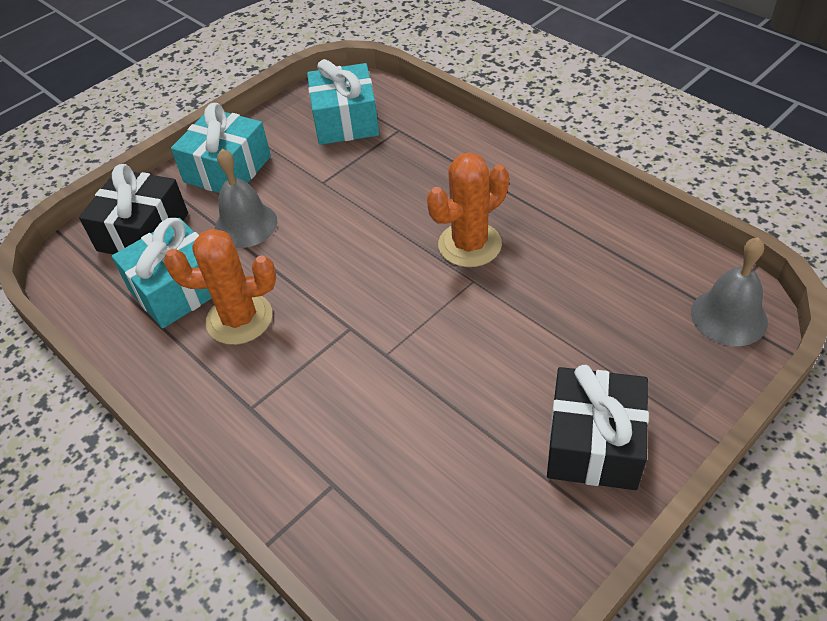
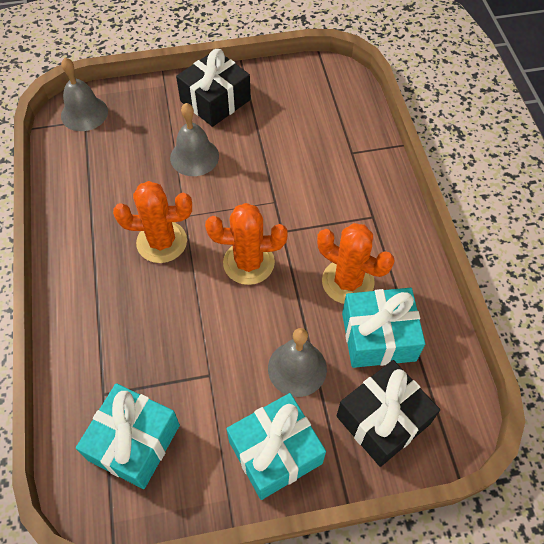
camera: 150 degrees left, 10 degrees up
(361, 277) = (248, 263): none -> orange cactus
(533, 348) = (194, 157): none -> grey bell

